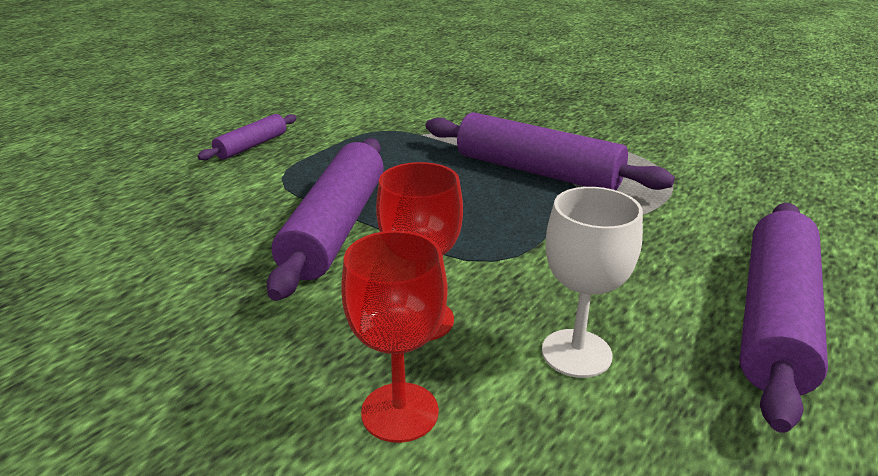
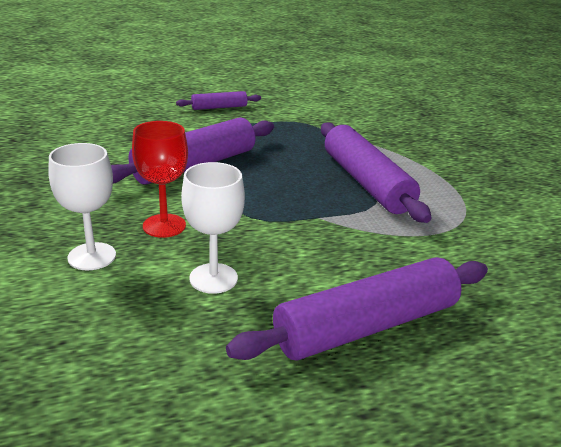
camera: 35 degrees right, 0 degrees up
(400, 412) = (92, 256): red goblet -> white goblet

